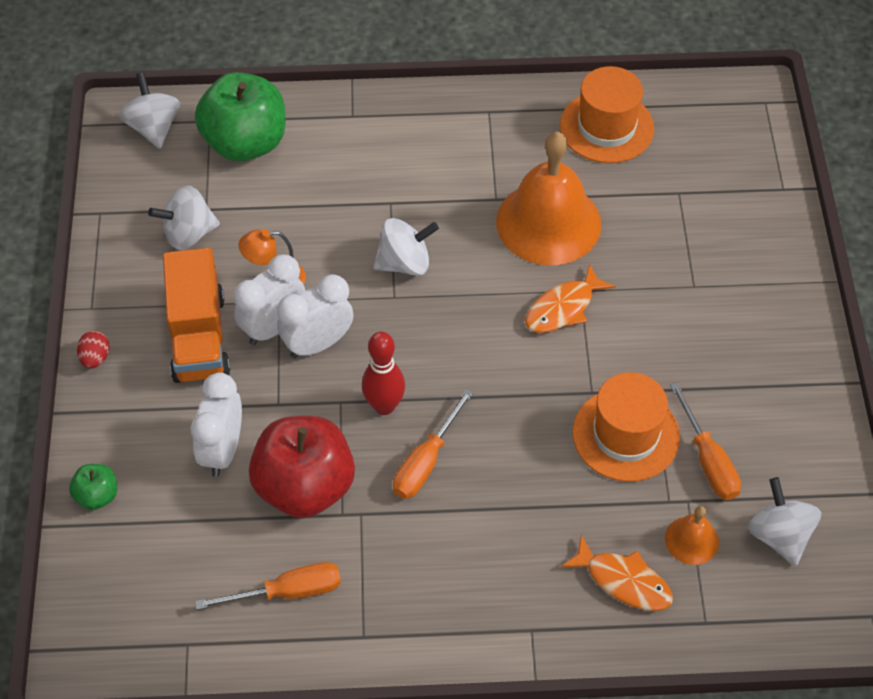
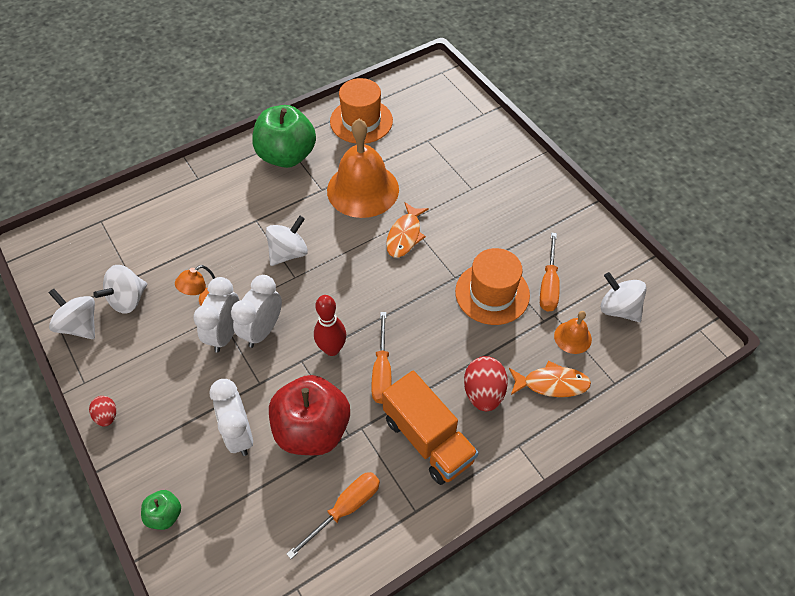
camera: 30 degrees left, 0 degrees up
(153, 127) = (62, 241): white spinning top -> white spinning top (80, 325)
(199, 337) = (176, 365): orange truck -> orange truck (428, 439)
(245, 143) = (134, 224): green apple -> green apple (287, 156)
(531, 548) = (483, 393): none -> red egg
(708, 460) = (549, 285): orange screwdriver -> orange screwdriver turned 60 degrees clockwise

